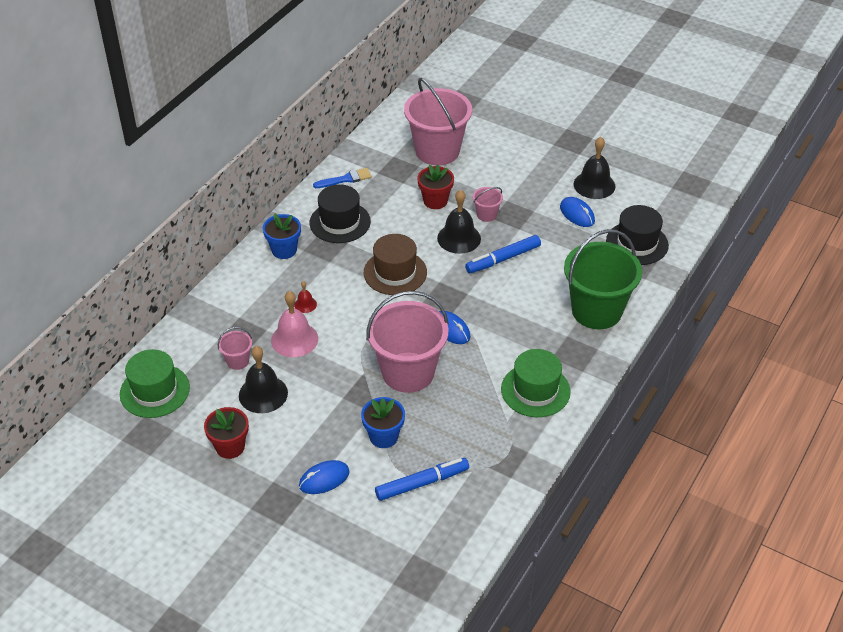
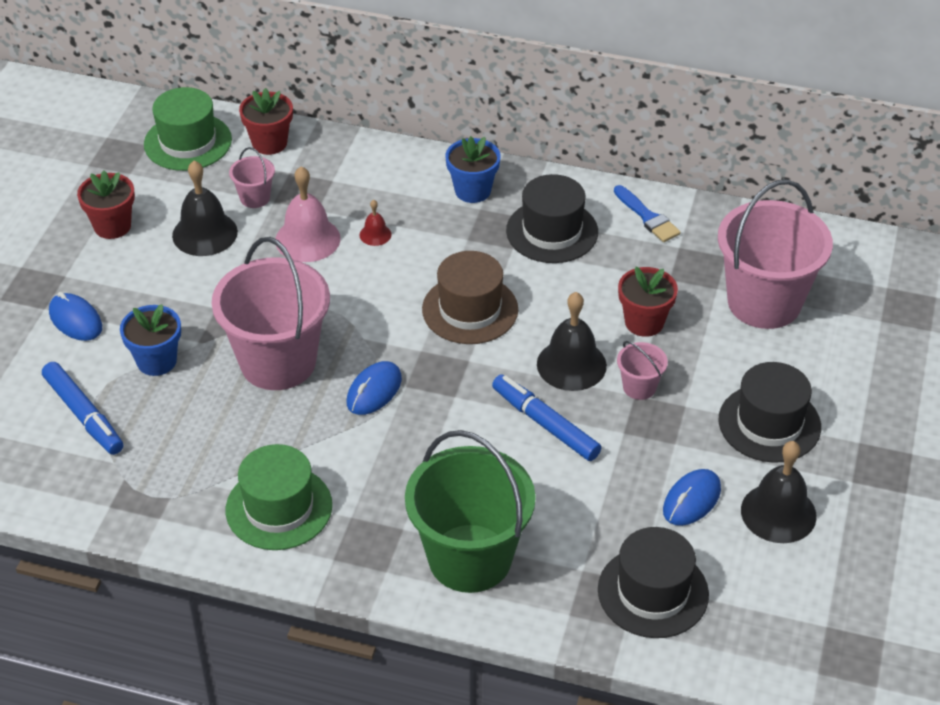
camera: 75 degrees right, 0 degrees up
(181, 344) = (269, 143): none -> red flower pot
(530, 172) = (769, 423): none -> black hat

